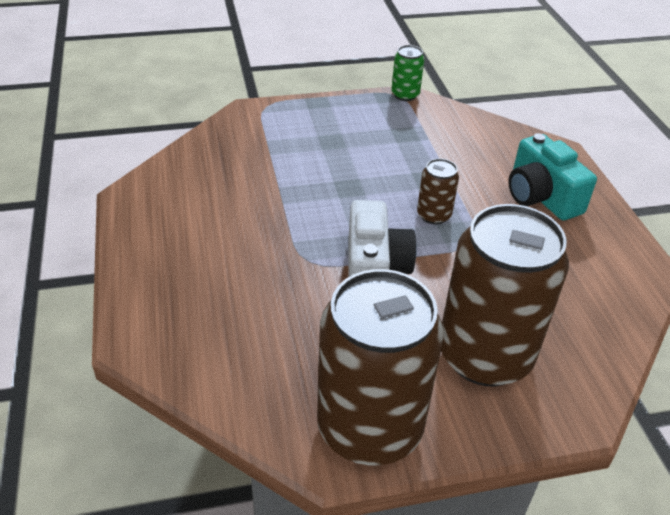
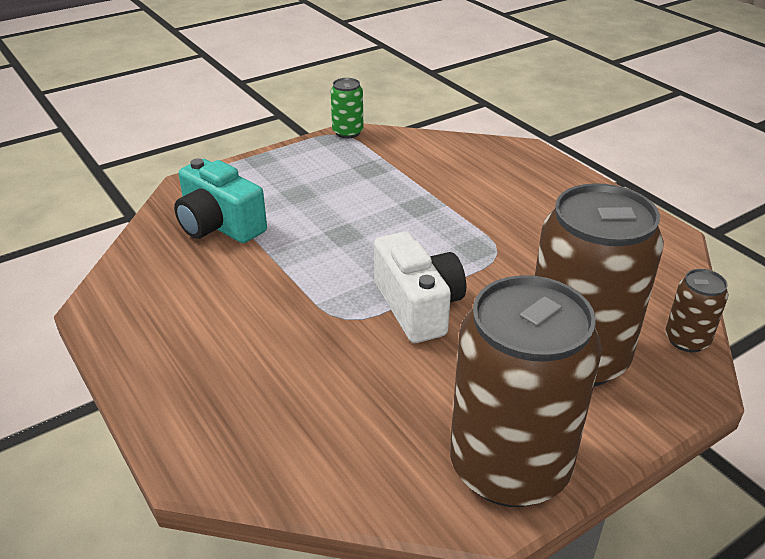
camera: 20 degrees left, 5 degrees down
(433, 215) = (445, 238): brown can -> brown can (686, 340)
(541, 197) = (535, 195): turquoise camera -> turquoise camera (219, 225)

